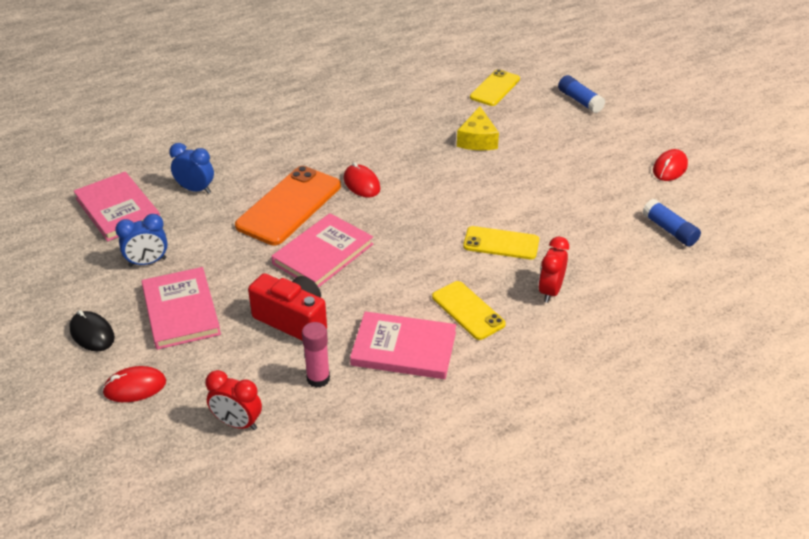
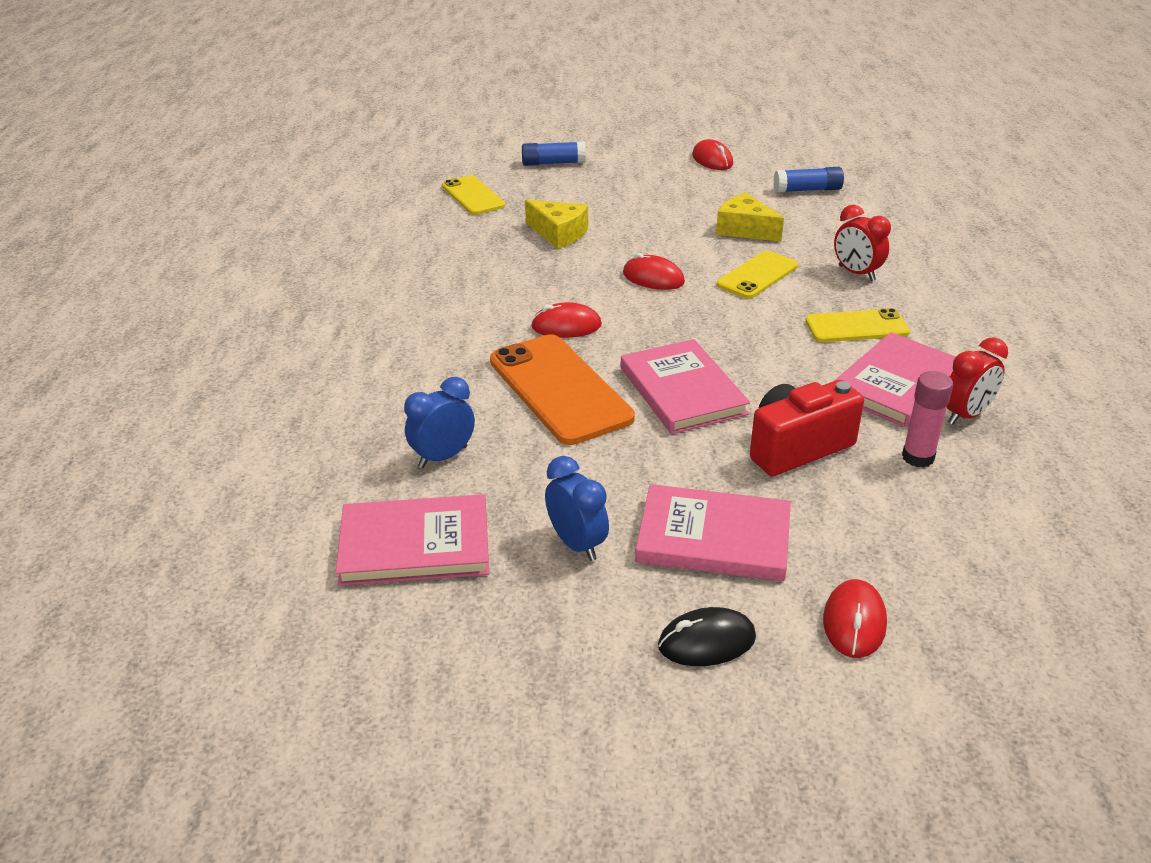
camera: 60 degrees left, 5 degrees down
(147, 262) = (577, 544): blue clock -> blue clock turned 45 degrees counterclockwise
(237, 423) = (970, 543): red clock -> red clock (966, 415)
(454, 198) = (653, 278): none -> red mouse
(566, 217) = (744, 229): none -> yellow cheese

